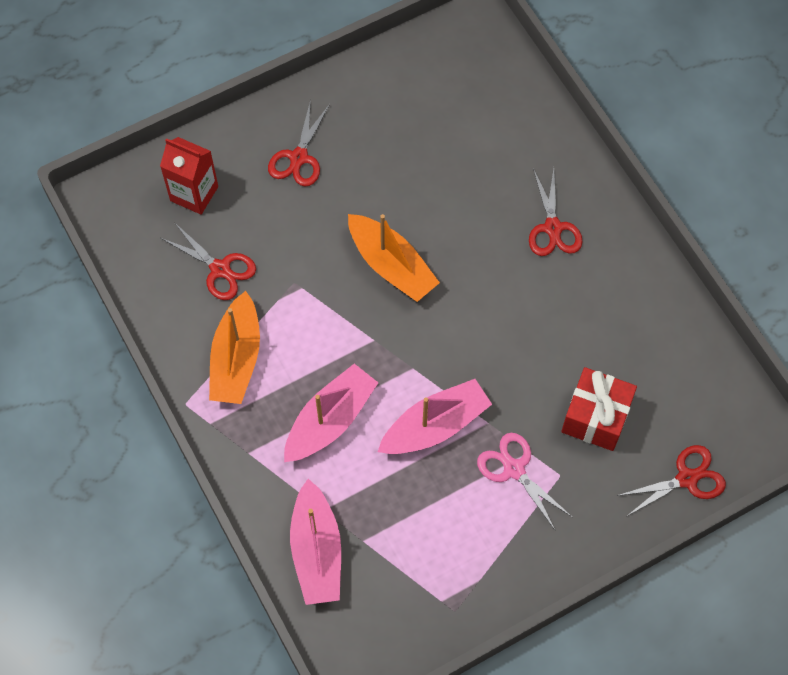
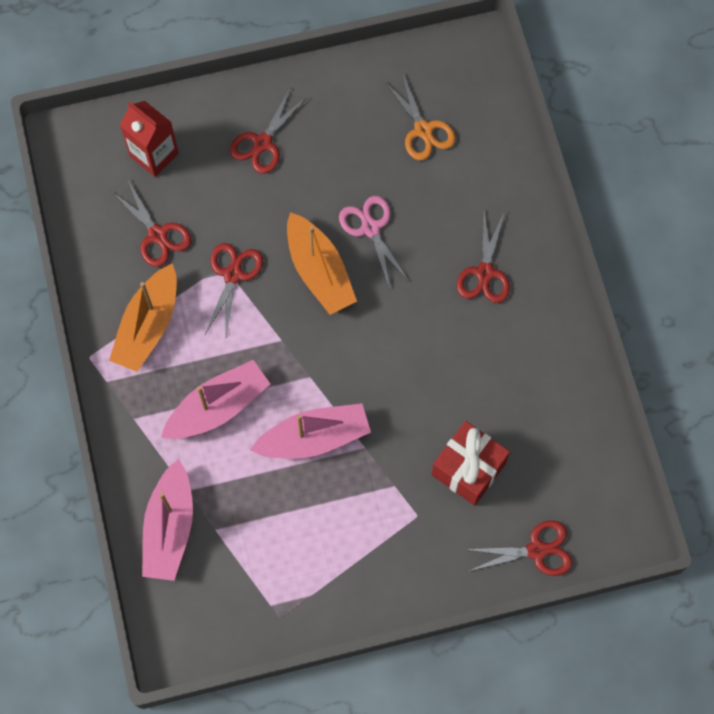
camera: 15 degrees right, 5 degrees up
(307, 289) = (233, 275): none -> red scissors
(452, 109) = (423, 130): none -> orange scissors
(514, 469) = (375, 498): pink scissors -> pink scissors (370, 228)

